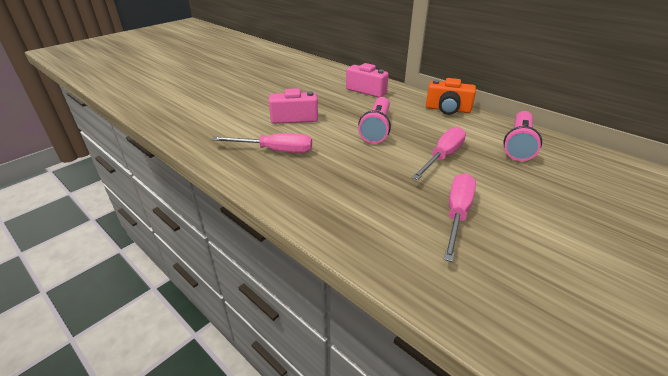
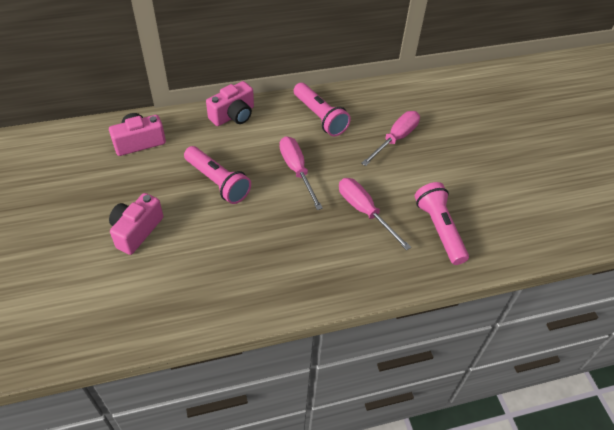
camera: 60 degrees left, 15 degrees up
(275, 151) = (186, 276): pink screwdriver -> pink screwdriver (395, 139)
(447, 109) = (233, 115): orange camera -> pink camera
(518, 286) = (439, 229): none -> pink flashlight

